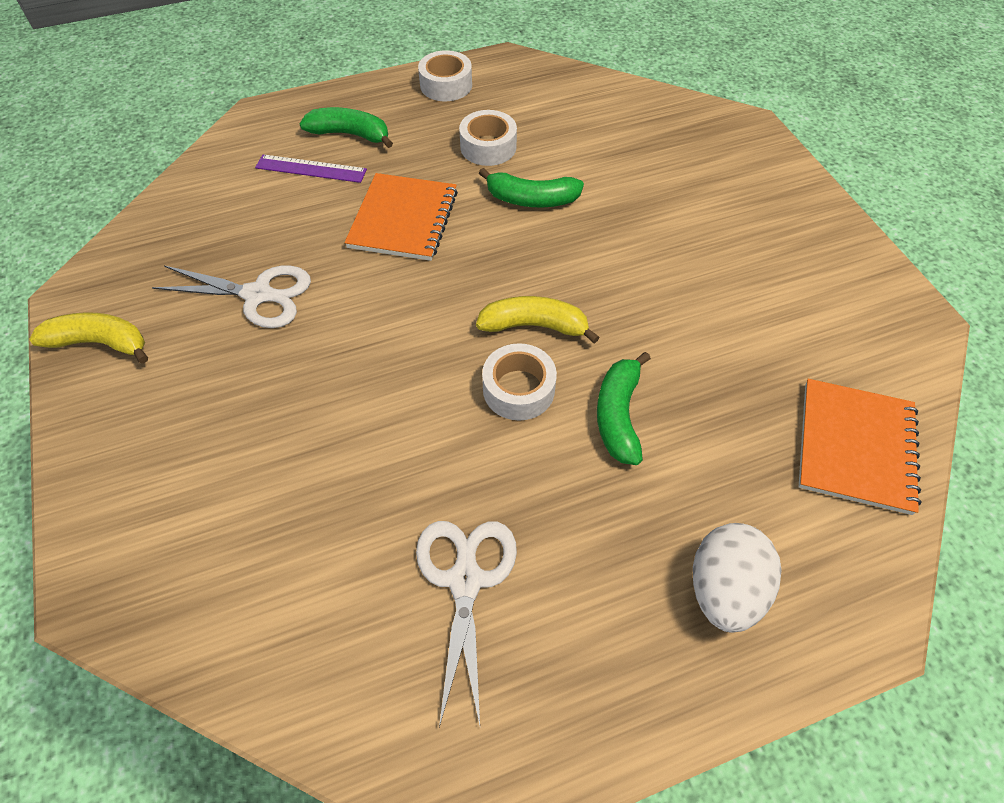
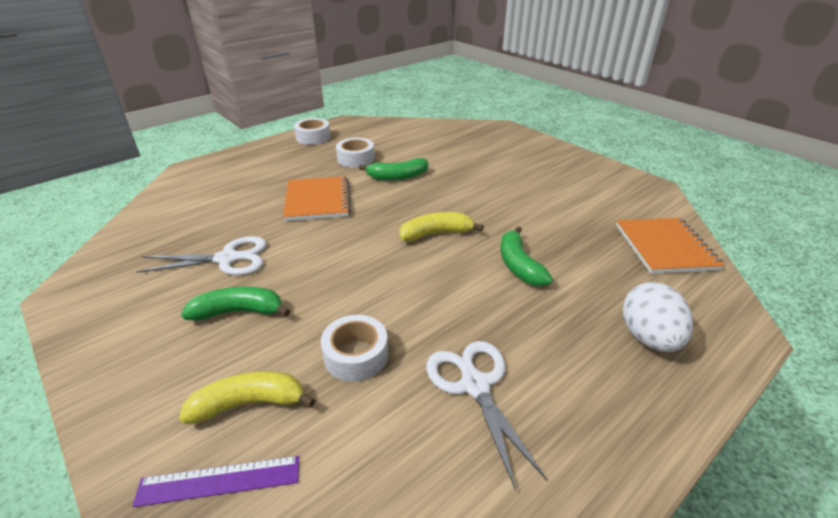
camera: 20 degrees left, 20 degrees down
(100, 343) = (99, 315): yellow banana -> yellow banana (249, 403)
(311, 168) = (238, 188): purple ruler -> purple ruler (219, 480)
(350, 134) = (259, 168): green banana -> green banana (238, 312)
(518, 389) = (446, 267): white tape -> white tape (356, 355)

